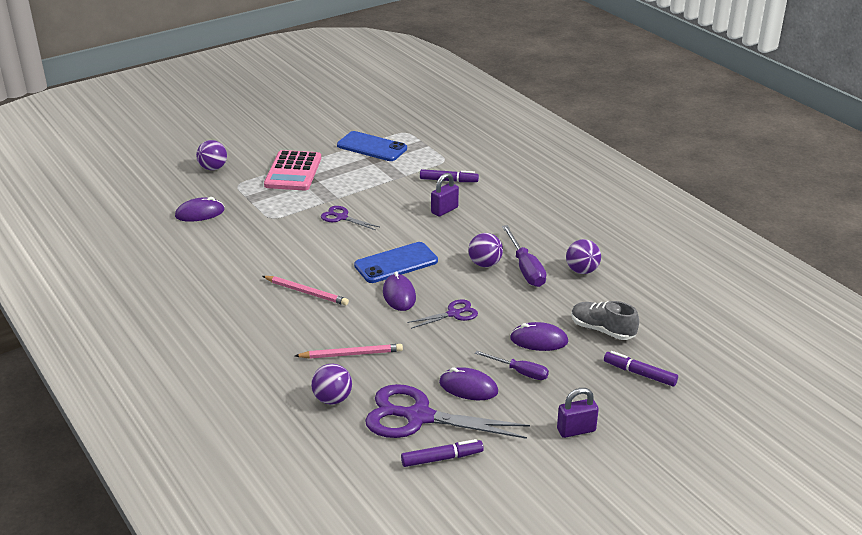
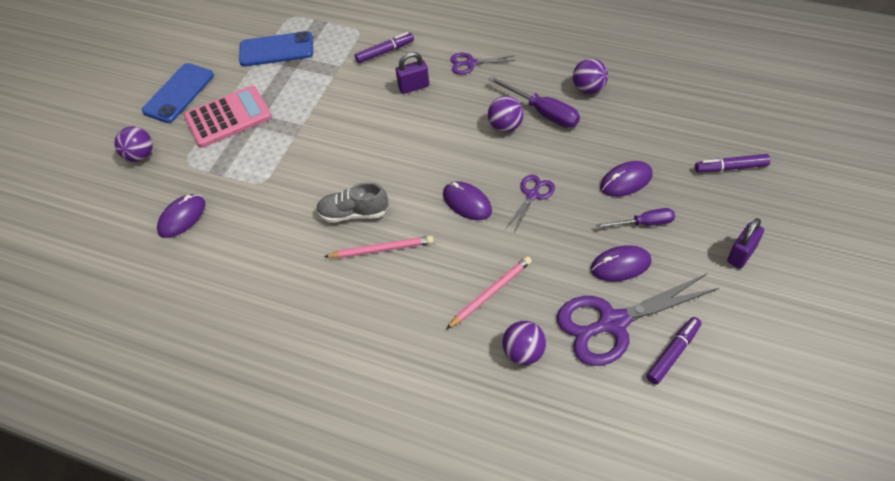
camera: 30 degrees left, 20 degrees up
(293, 172) = (228, 117): pink calculator -> pink calculator turned 90 degrees counterclockwise
(341, 217) = (329, 145): purple scissors -> purple scissors (471, 63)
(396, 263) = (429, 169): blue phone -> blue phone (178, 93)
(444, 210) = (414, 87): purple padlock -> purple padlock turned 60 degrees clockwise
(602, 330) = (662, 141): grey shoe -> grey shoe (353, 213)

